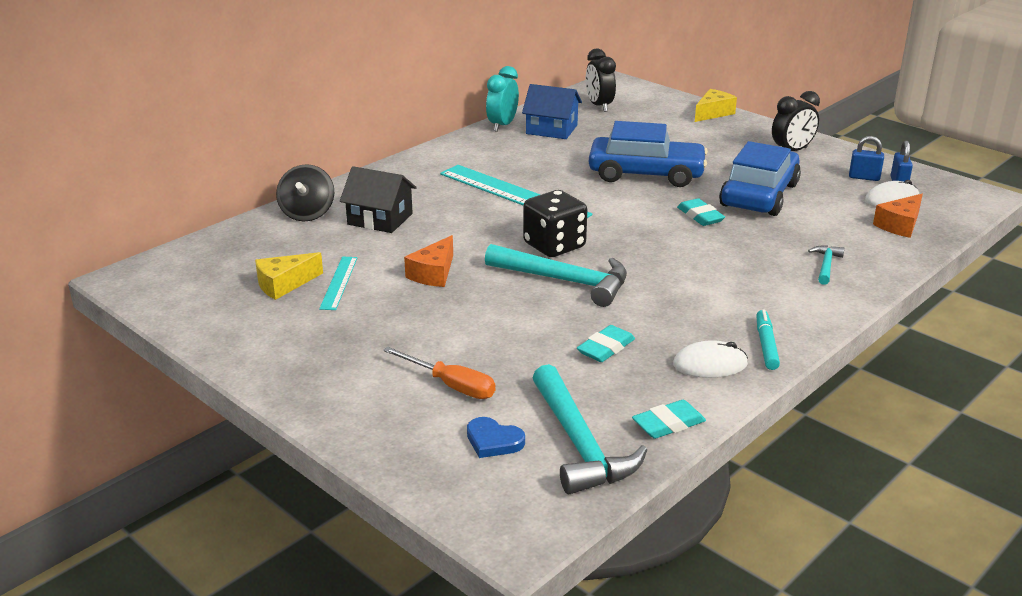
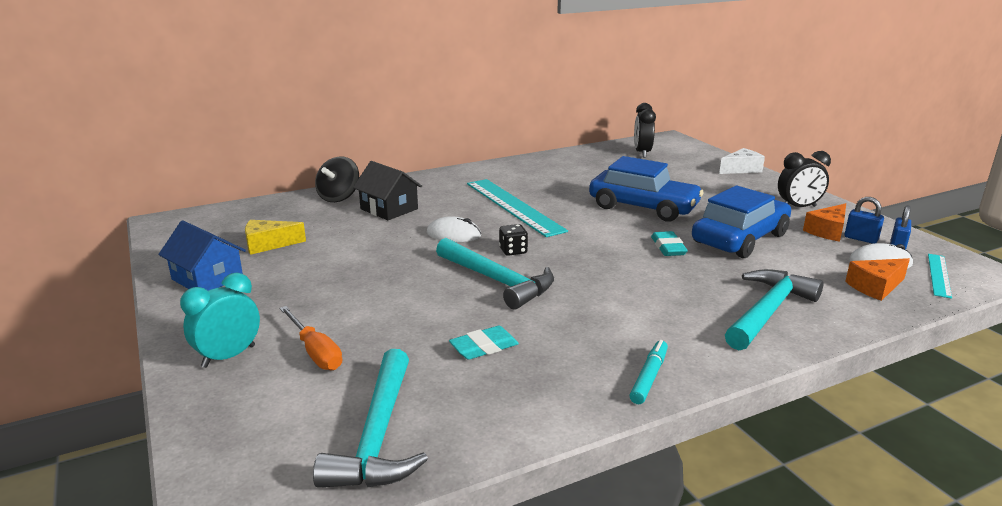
camera: 20 degrees right, 5 degrees down
(339, 282) = (310, 250): turquoise ruler -> turquoise ruler (939, 275)
(433, 273) = (391, 256): orange cheese -> orange cheese (827, 231)
(493, 441) = (302, 413): blue heart -> none
(502, 125) = (548, 157): turquoise clock -> turquoise clock (228, 356)
(551, 129) = (587, 164): blue house -> blue house (207, 278)
(554, 246) = (513, 251): black dice -> black dice, size x0.53
(668, 424) = (483, 437): turquoise eraser -> none
(710, 364) = (575, 384): white mouse -> white mouse (453, 234)
(713, 113) = (741, 169): yellow cheese -> white cheese
(826, 265) = (768, 311): turquoise hammer -> turquoise hammer, size x2.08

